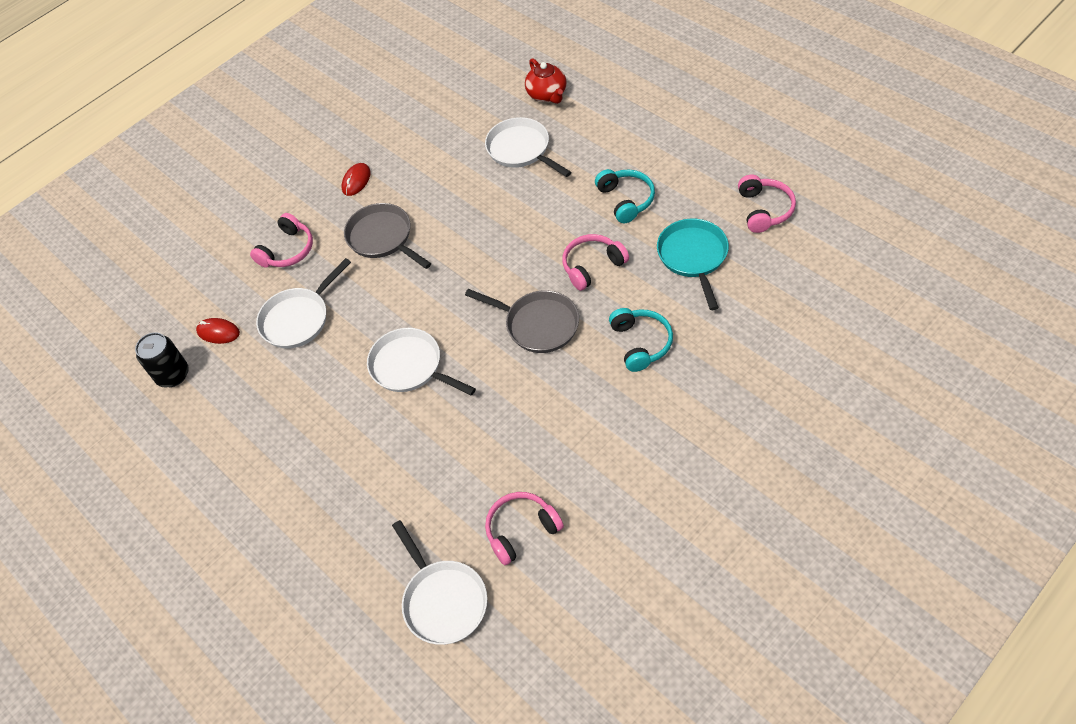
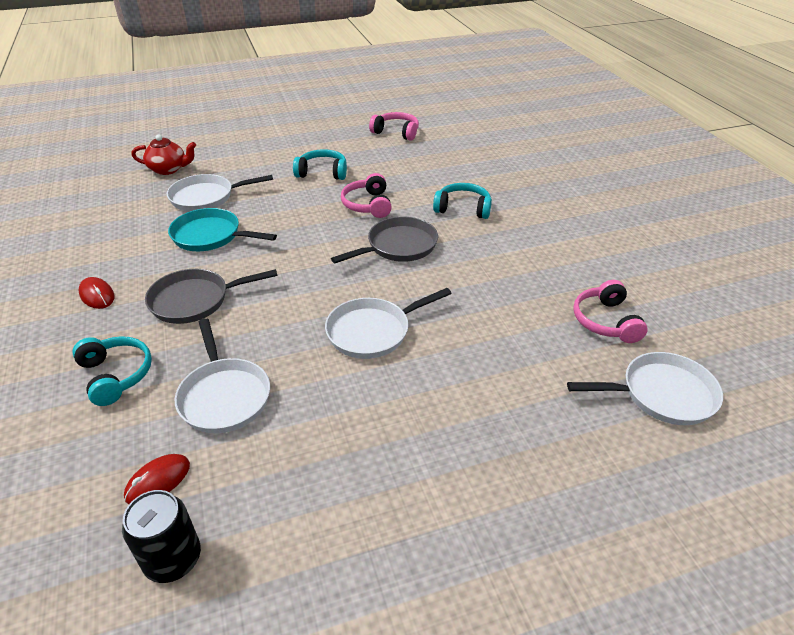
camera: 70 degrees left, 15 degrees down
(287, 250) = (116, 375): pink headphones -> turquoise headphones
(693, 257) = (407, 166): turquoise pan -> turquoise pan (211, 236)

